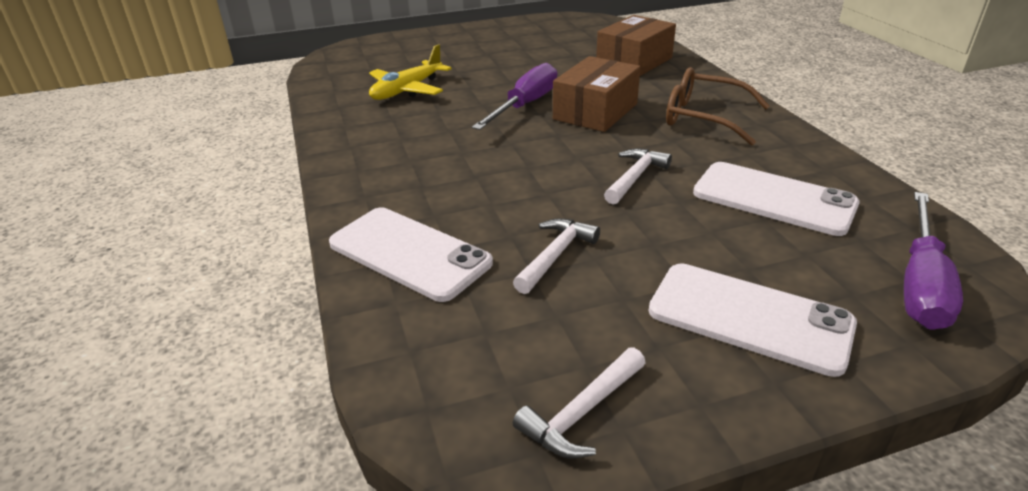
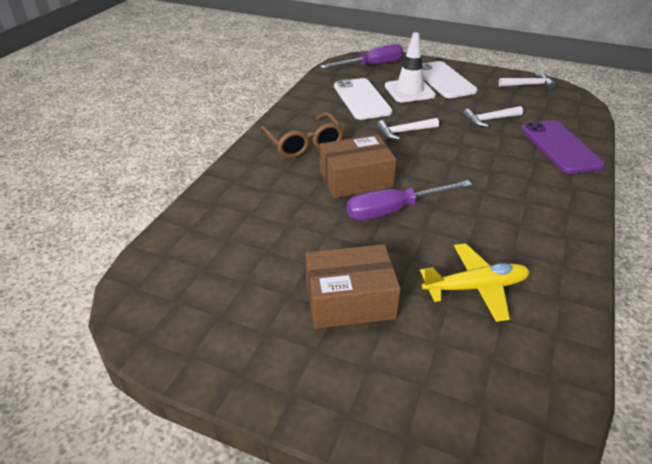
camera: 140 degrees left, 5 degrees up
(409, 253) = (560, 147): white phone -> purple phone
(634, 62) = (240, 212): brown box -> brown box (350, 300)
(750, 252) = (409, 91): none -> white traffic cone

